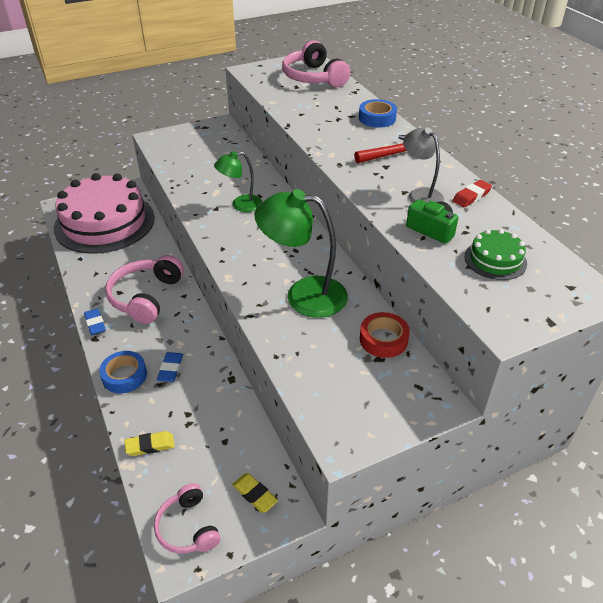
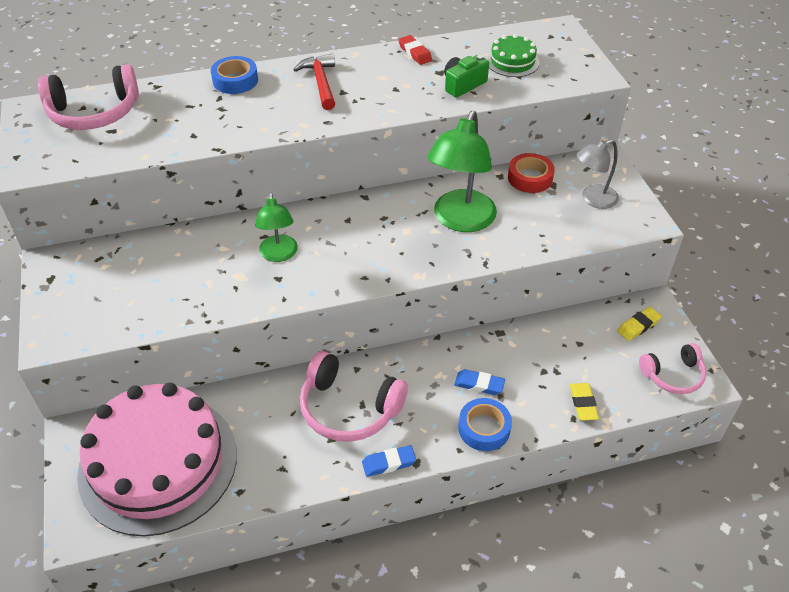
camera: 80 degrees left, 5 degrees up
(420, 194) = (403, 80): grey lamp -> grey lamp (593, 199)

